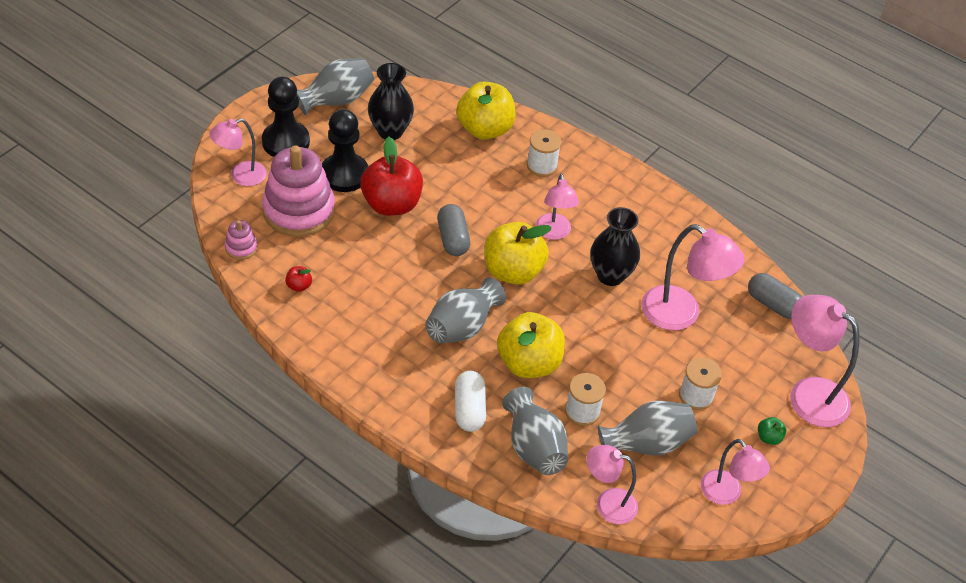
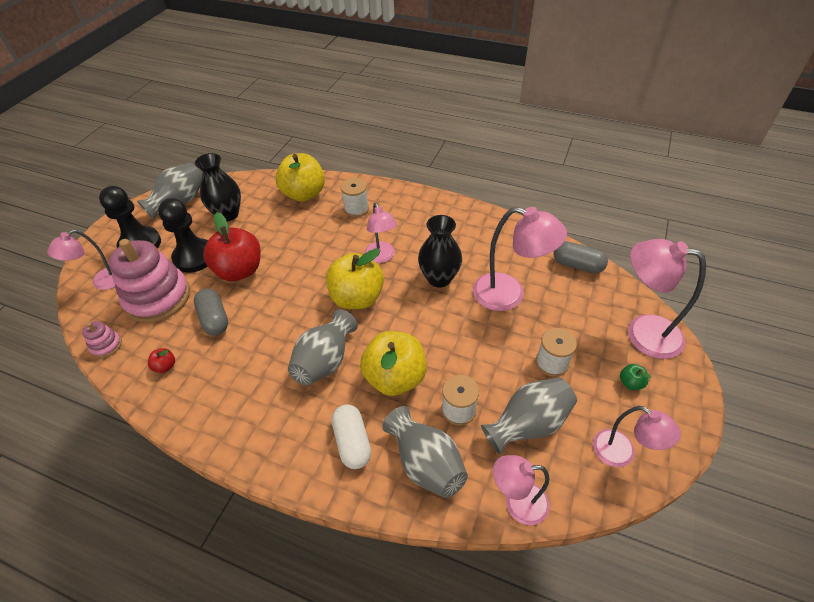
camera: 10 degrees left, 0 degrees up
(453, 239) = (298, 285): grey capsule -> grey capsule (214, 319)

